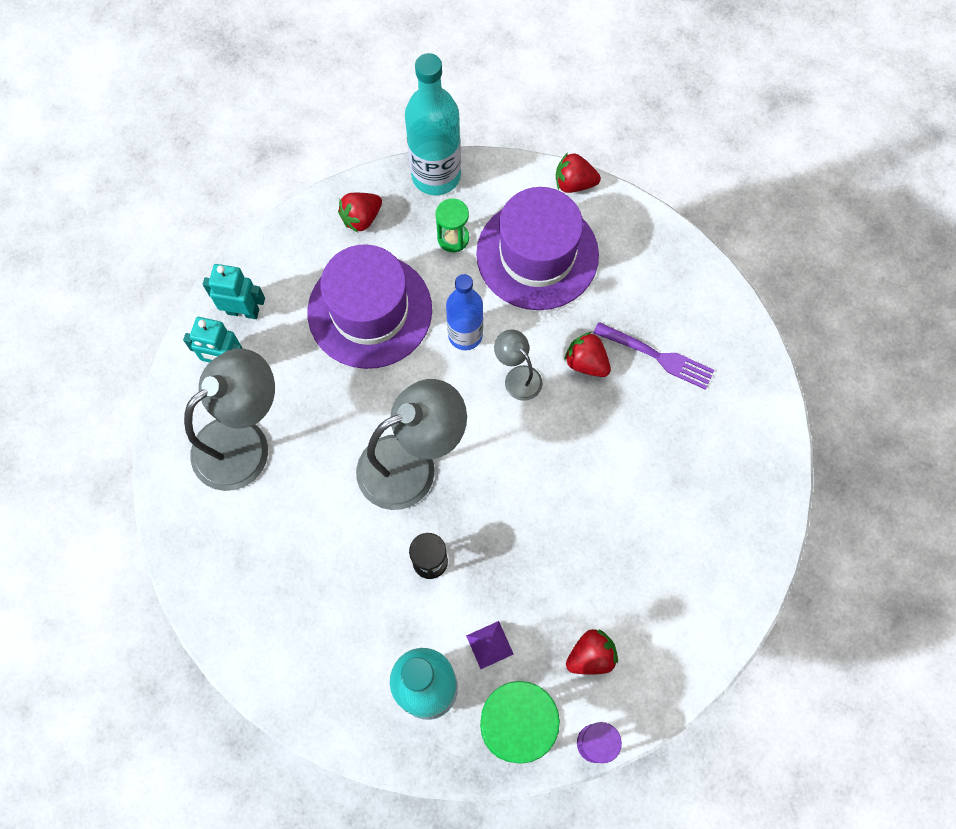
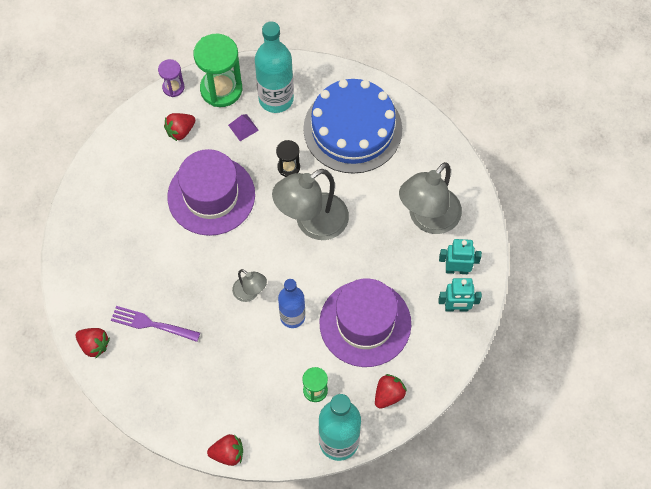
camera: 170 degrees right, 5 degrees down
(317, 611) = (352, 129): none -> blue cake
(537, 254) = (249, 388): purple hat -> purple hat (211, 195)
(586, 362) = (202, 311): red strawberry -> red strawberry (94, 345)

